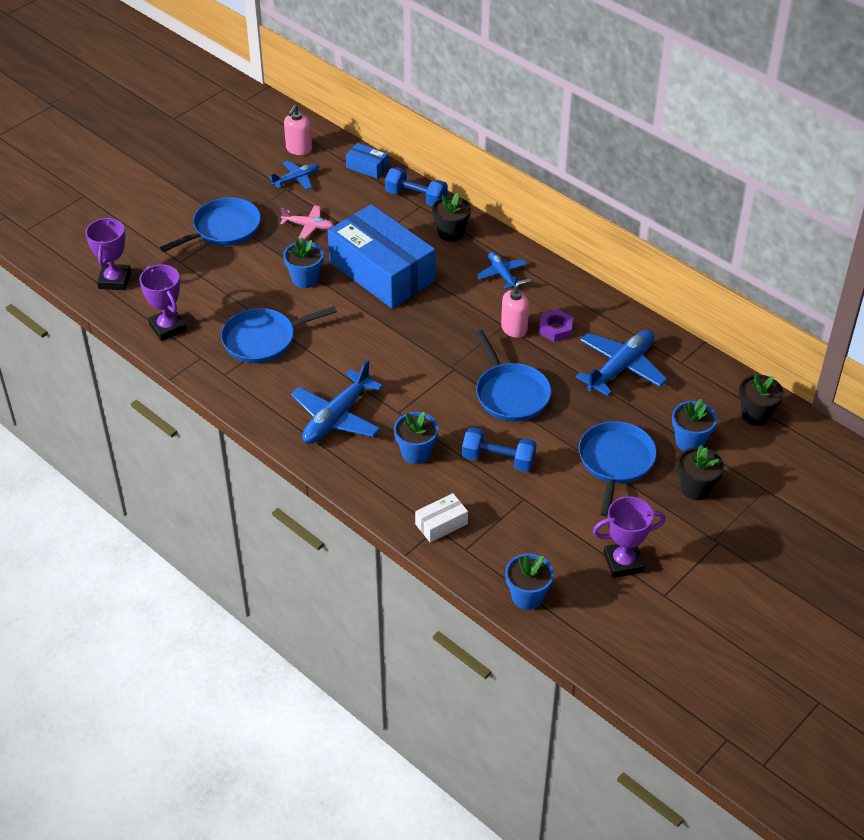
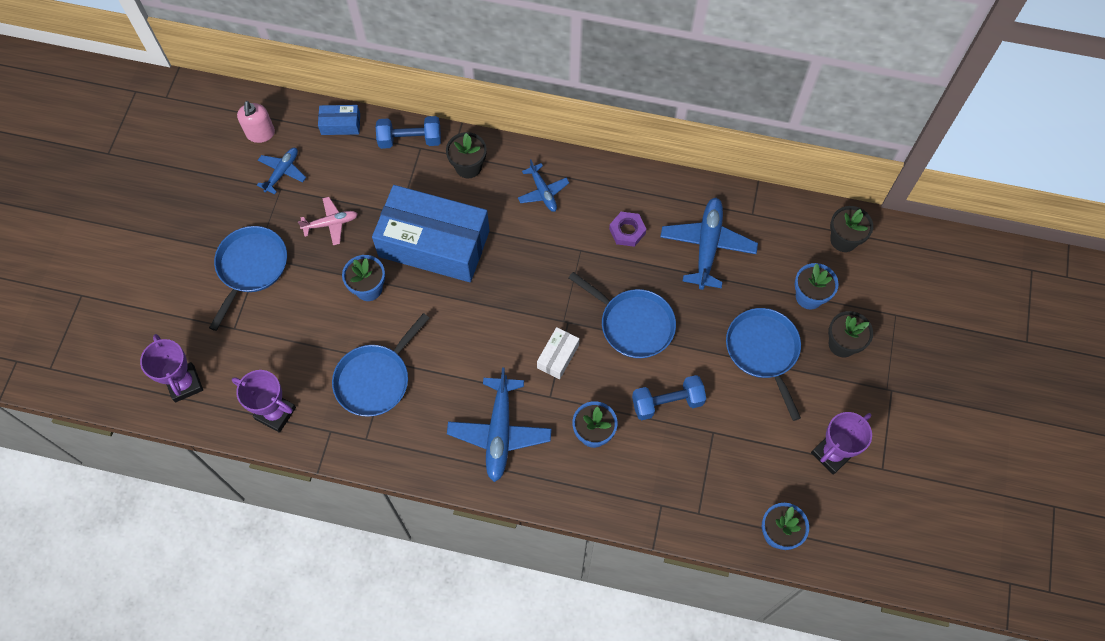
camera: 30 degrees left, 20 degrees up
(441, 524) = (662, 498): white box -> white box (558, 356)
(502, 274) = (543, 192): blue plane -> blue plane turned 150 degrees counterclockwise
(514, 328) = (591, 249): pink soap dispenser -> none

